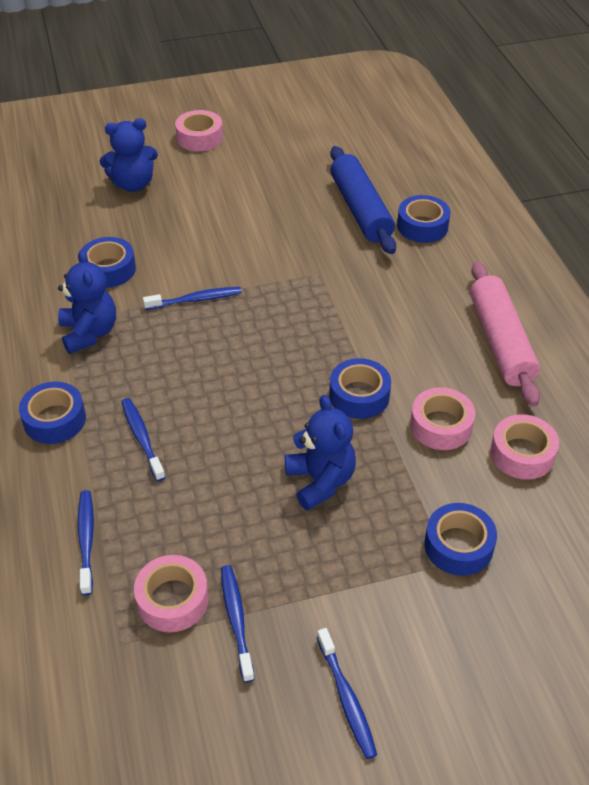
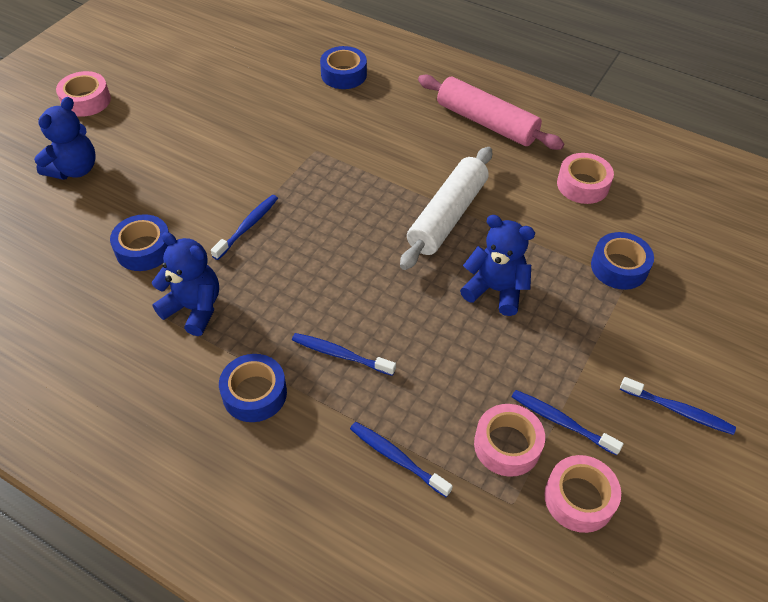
camera: 45 degrees left, 5 degrees up
(359, 395) = (447, 216): blue tape -> white rolling pin
(360, 209) = (286, 87): blue rolling pin -> none
(441, 426) = (519, 200): pink tape -> pink tape (579, 498)

